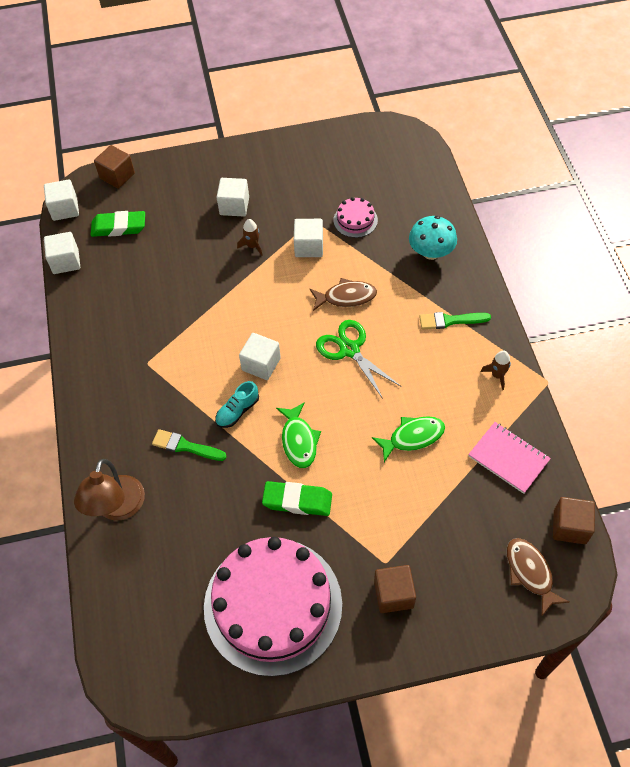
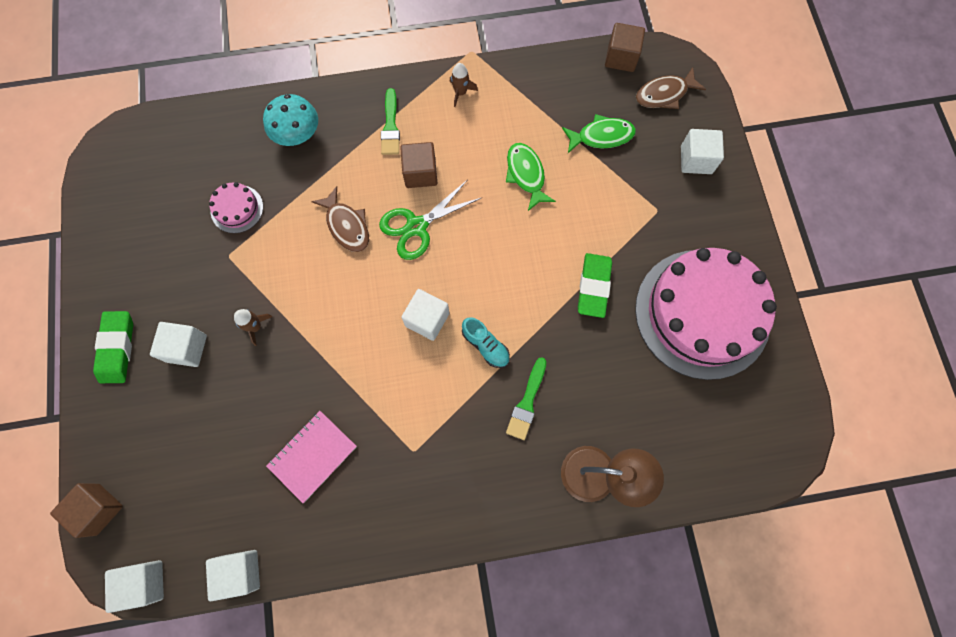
camera: 90 degrees left, 15 degrees up
(119, 227) = (193, 500): green eraser -> green eraser (117, 348)
(299, 440) = (525, 283): green fish -> green fish (601, 136)
(309, 247) = (268, 262): white cube -> white cube (696, 160)
(346, 297) = (346, 225): brown fish -> brown fish turned 150 degrees clockwise
(393, 594) = (687, 206): brown cube -> brown cube (420, 173)
(508, 458) = (552, 95): pink notebook -> pink notebook (313, 456)

